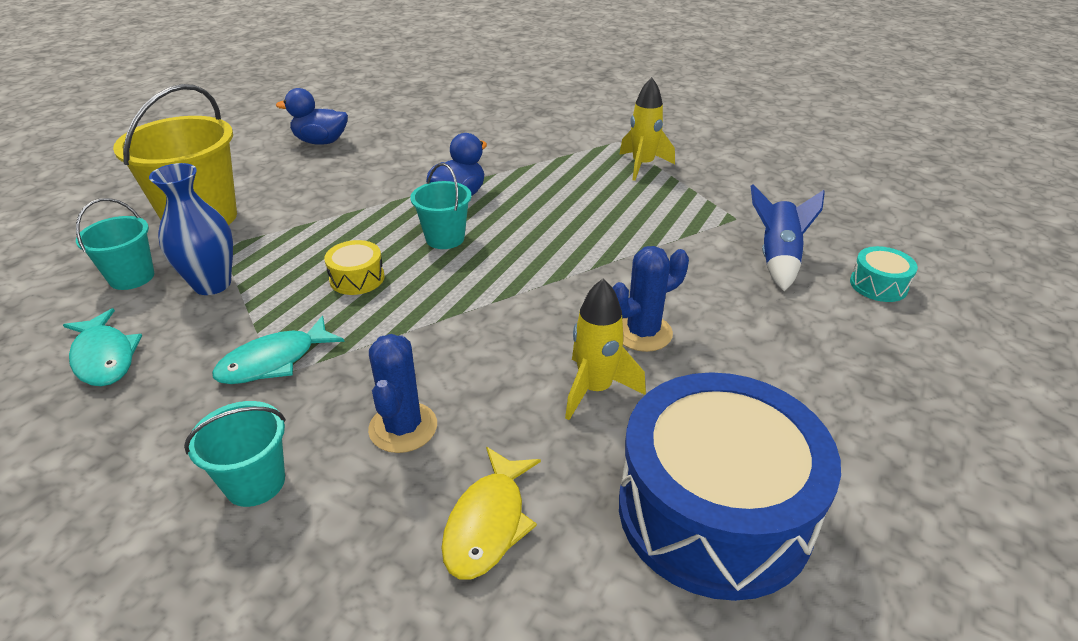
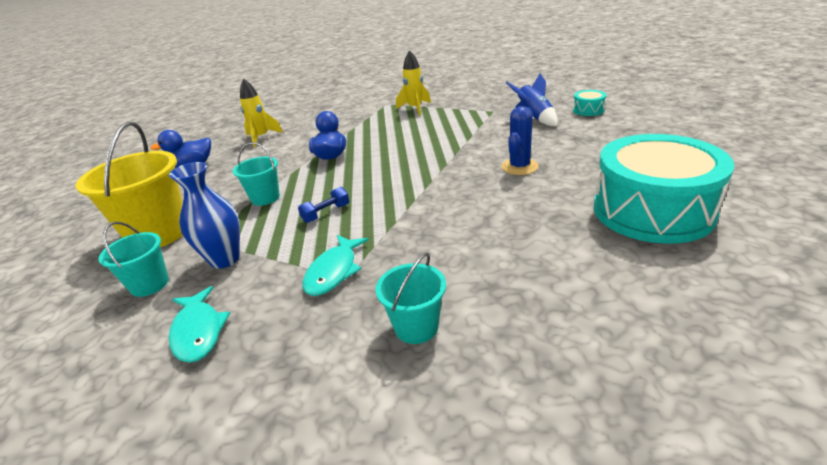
camera: 30 degrees left, 5 degrees down
(104, 357) = (198, 331): turquoise fish -> turquoise fish turned 45 degrees clockwise
(357, 278) = (326, 213): yellow drum -> blue dumbbell
(403, 427) = (462, 258): blue cactus -> none
(445, 238) = (353, 175): turquoise bucket -> turquoise bucket (265, 198)
(488, 523) = (569, 269): yellow fish -> none
(595, 389) = (533, 196): yellow rocket -> yellow rocket (261, 138)
(714, 511) = (652, 211): blue drum -> turquoise drum

